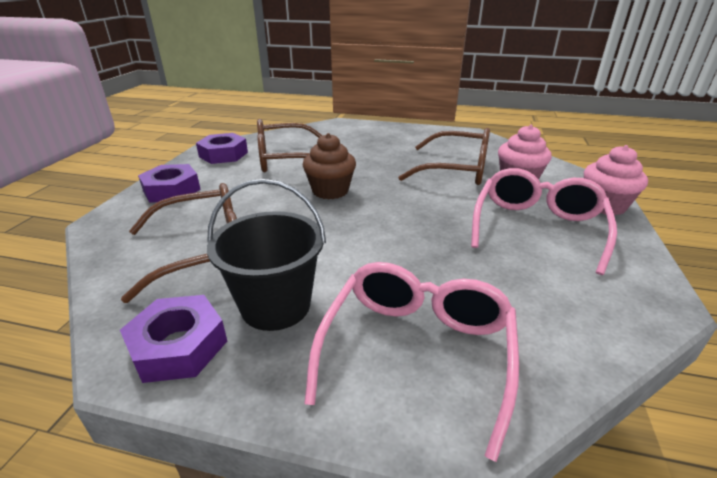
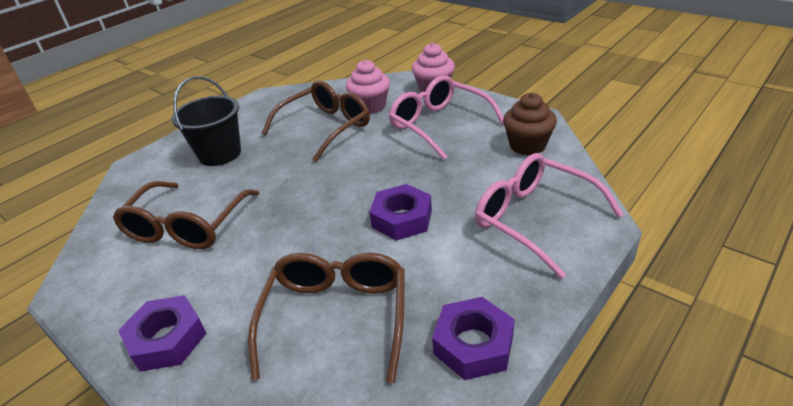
camera: 60 degrees left, 5 degrees up
(223, 154) = (108, 279): purple nut -> purple nut (402, 219)
(276, 305) = (453, 278): black bucket -> black bucket (220, 154)
(330, 191) = (294, 209): brown cupcake -> brown cupcake (527, 145)

